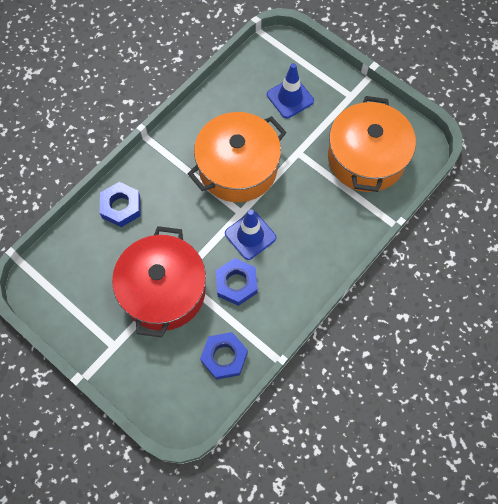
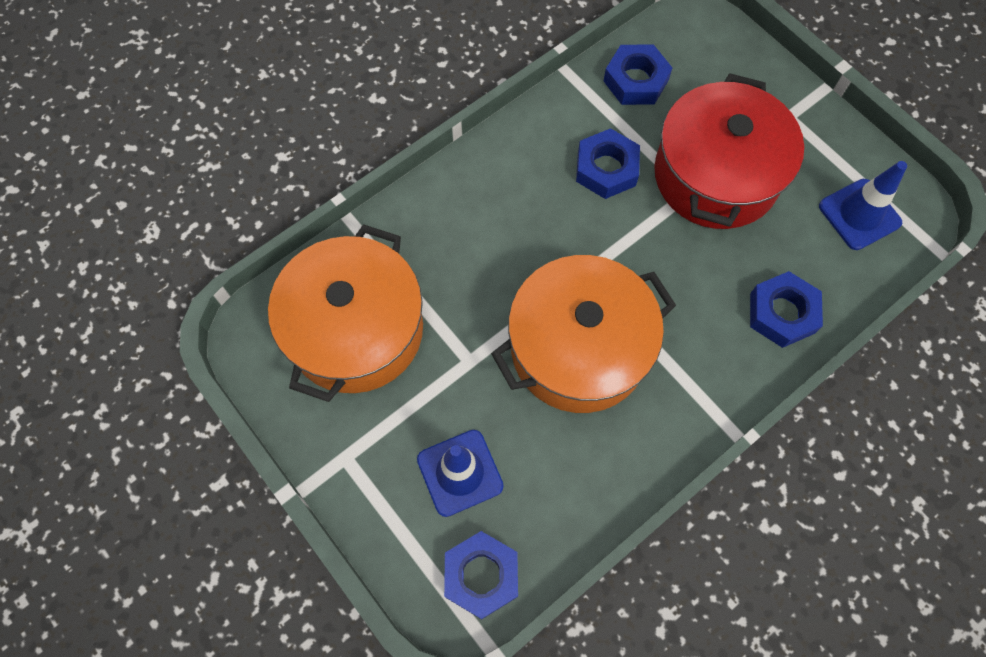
camera: 170 degrees left, 0 degrees up
(250, 235) = (575, 234): blue traffic cone -> blue traffic cone (859, 214)
(269, 57) = (481, 575): none -> blue nut

